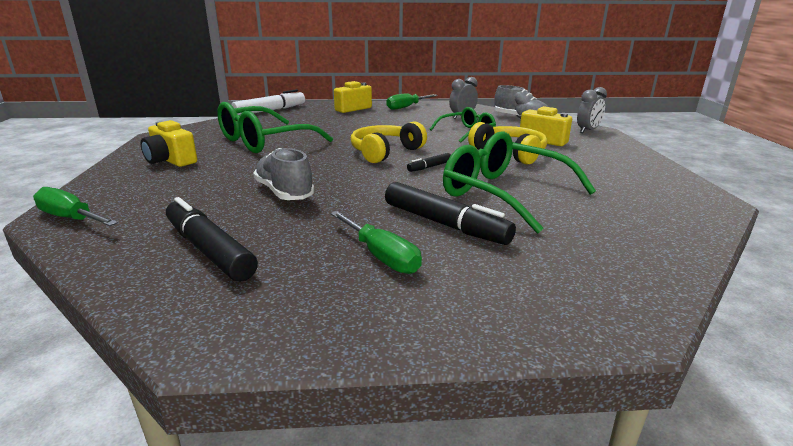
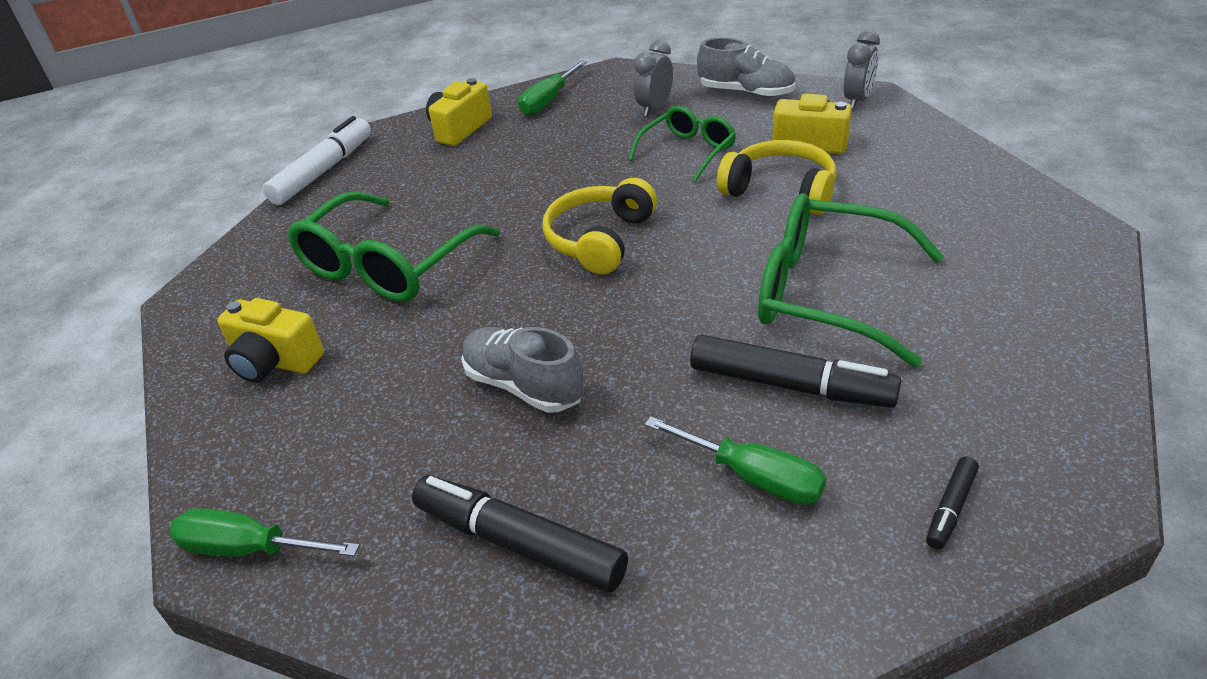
camera: 15 degrees left, 15 degrees up
(429, 167) = (689, 259): black marker -> black marker (950, 508)

